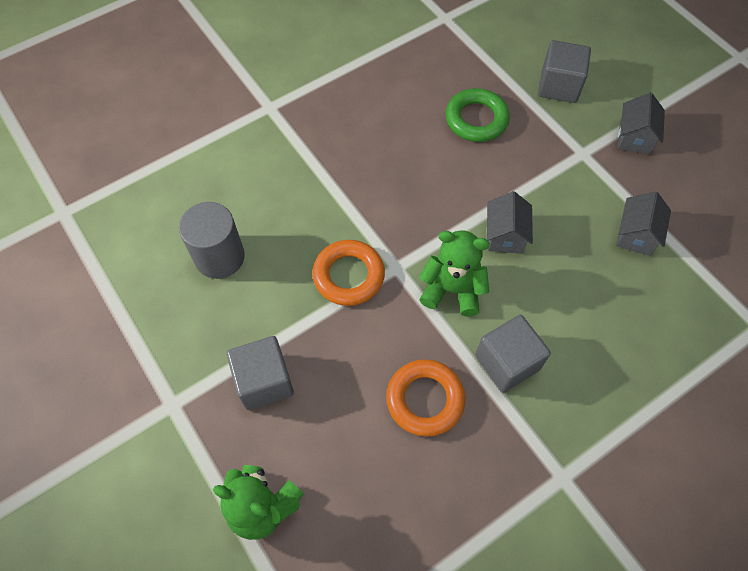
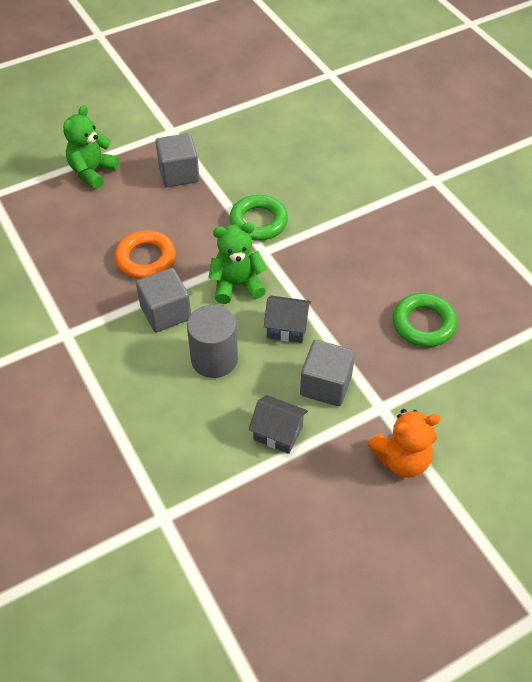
camera: 95 degrees right, 10 degrees down
(219, 257) = (284, 151): grey cylinder -> grey cylinder (214, 359)
(348, 276) = (258, 222): orange ring -> green ring
(452, 289) = (237, 285): green teddy bear -> green teddy bear turned 120 degrees counterclockwise
(559, 86) = (473, 402): grey cube -> grey cube (326, 385)
(634, 137) = (402, 459): grey house -> orange teddy bear

